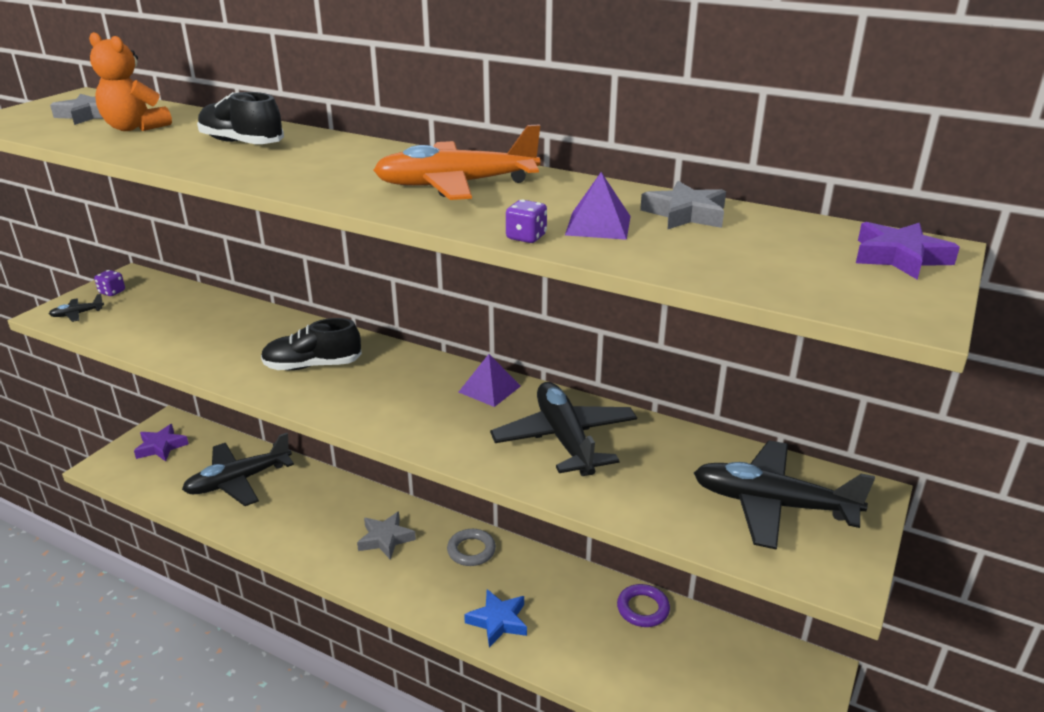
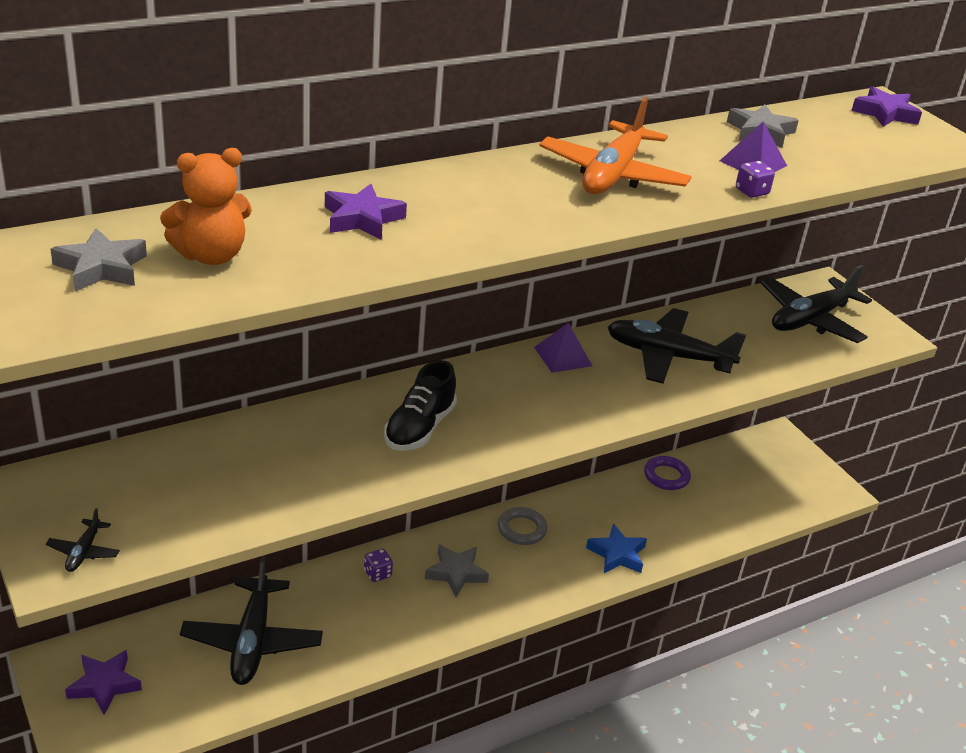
camera: 60 degrees left, 5 degrees up
(112, 292) = (53, 509): purple dice -> purple dice (377, 573)
(241, 143) = (362, 219): black shoe -> purple star

